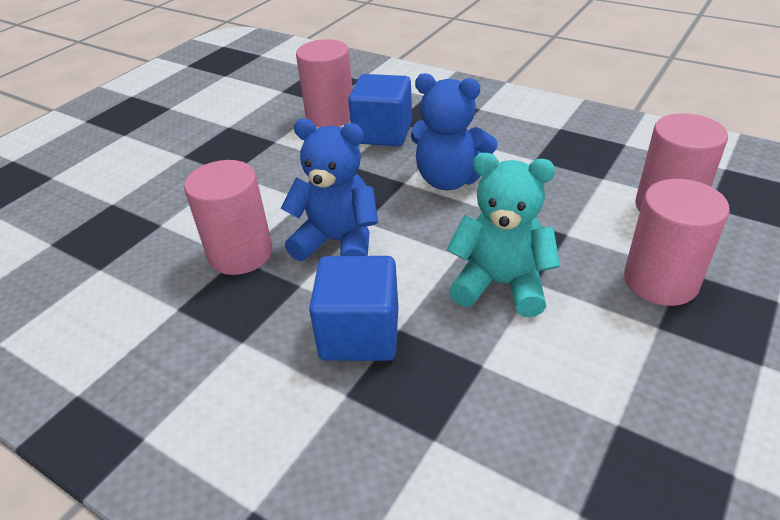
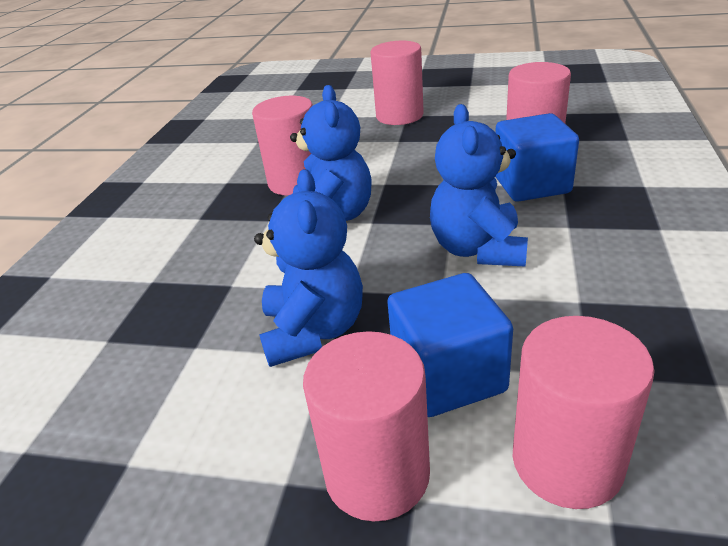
camera: 70 degrees right, 5 degrees down
(179, 160) = (399, 116): none -> pink cylinder
(360, 334) = (219, 266): blue cube -> blue cube (448, 375)
(501, 284) = (314, 331): turquoise teddy bear -> blue teddy bear

